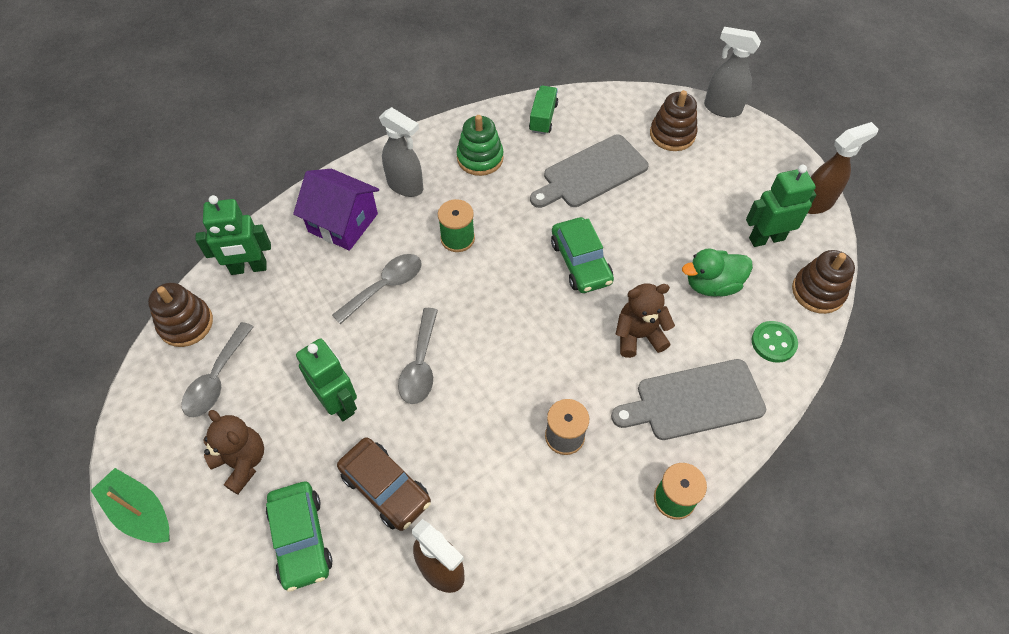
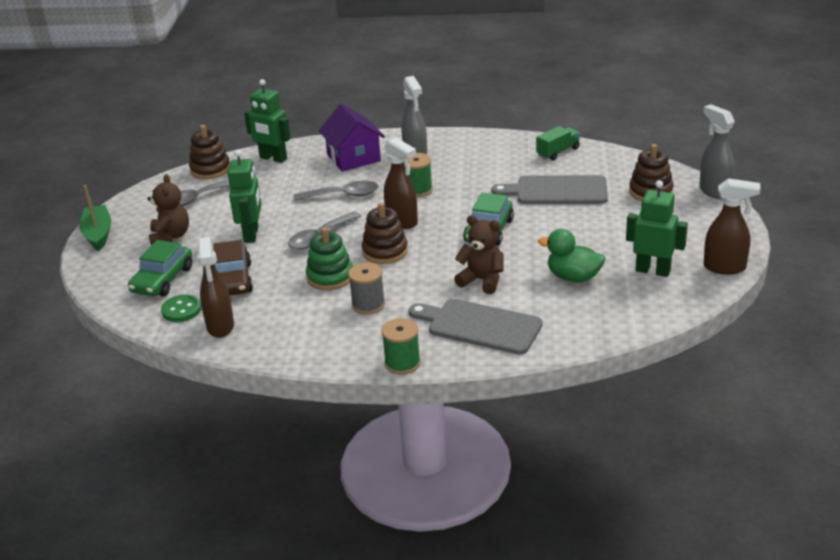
camera: 40 degrees right, 25 degrees down
(480, 158) = (484, 157): green stacking toy -> green stacking toy (330, 277)
(485, 294) = (402, 221): none -> brown spray bottle
(773, 342) = (581, 323): green button -> green button (181, 310)
(818, 291) = (657, 313): brown stacking toy -> brown stacking toy (385, 251)

